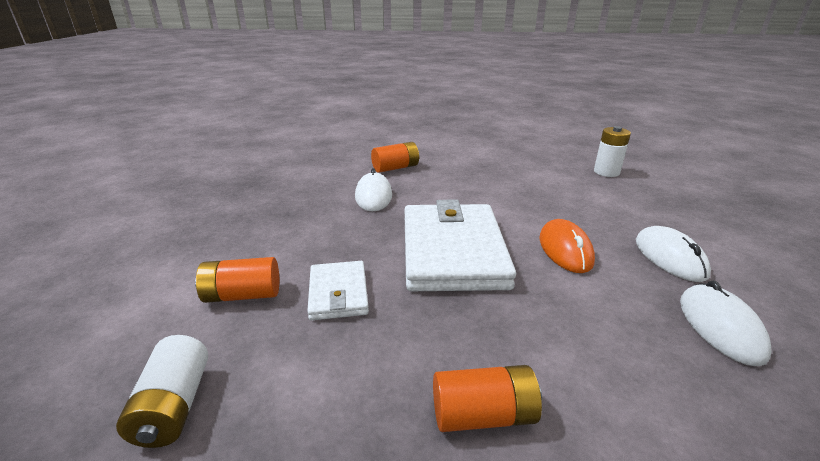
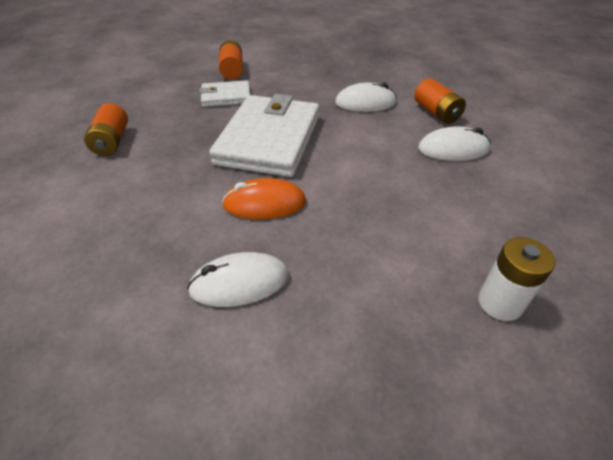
camera: 90 degrees right, 15 degrees up
(174, 406) = (159, 68): white battery -> none
(452, 251) = (269, 140): white wallet -> white wallet turned 75 degrees counterclockwise
(720, 327) = (127, 274): white mouse -> white mouse (453, 149)

